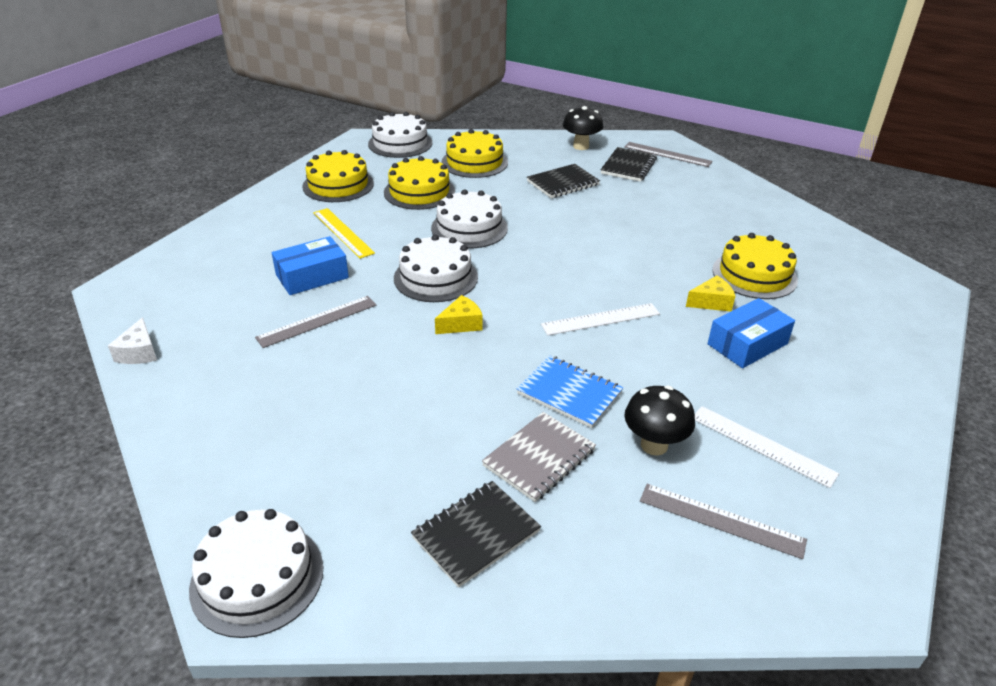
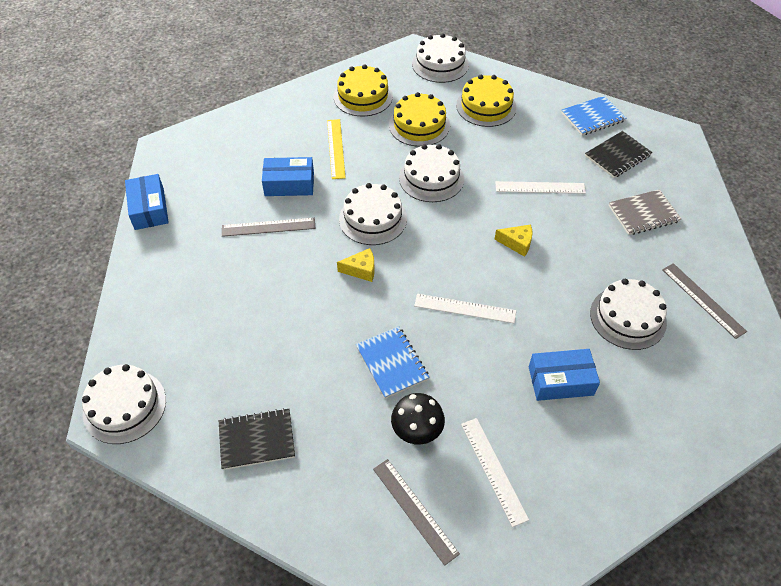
camera: 30 degrees right, 15 degrees up
(139, 352) = (149, 209): white cheese -> blue box
(539, 458) = (334, 405): grey notebook -> grey notebook (643, 214)
(563, 183) = (543, 156): black notebook -> none
(581, 146) = (593, 117): black mushroom -> blue notebook
(582, 206) = (540, 187): none -> white ruler
(667, 154) = (667, 153): grey ruler -> grey ruler (703, 300)
(711, 302) = (566, 329): yellow cheese -> yellow cheese (517, 243)
(754, 275) = (628, 317): yellow cake -> white cake

